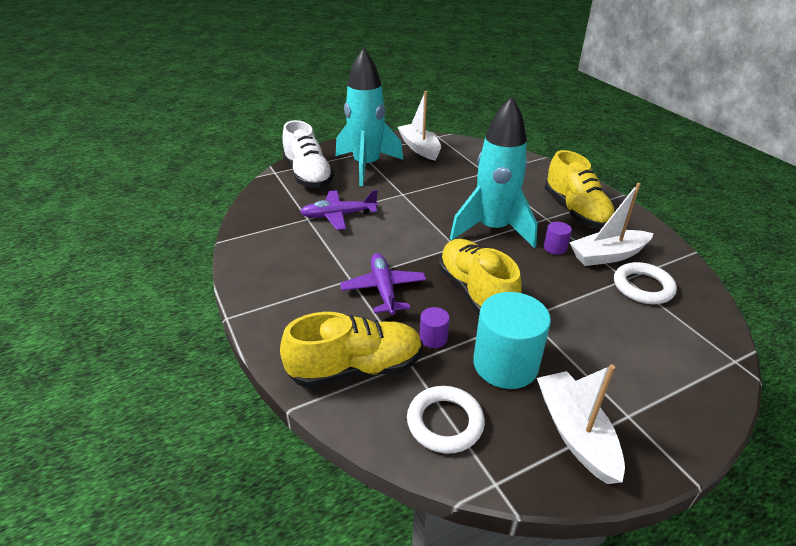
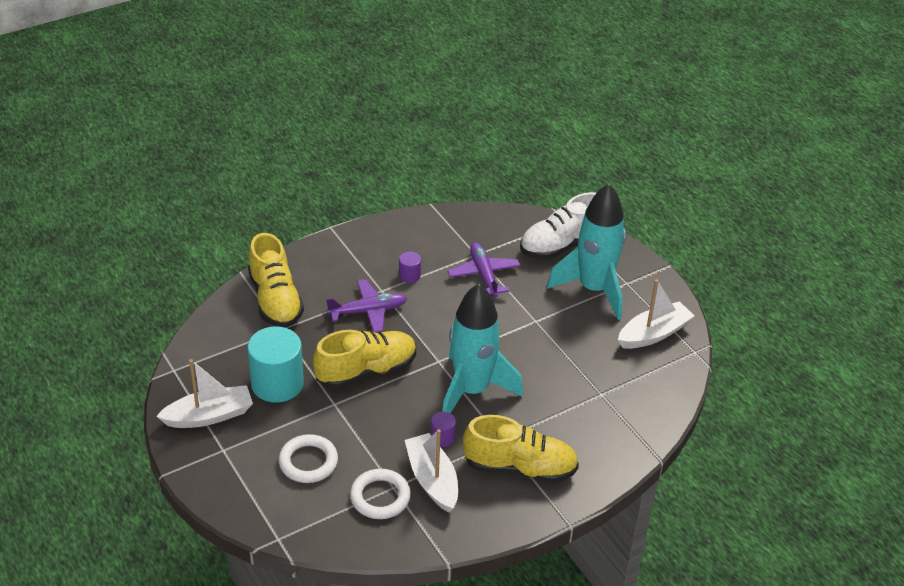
camera: 85 degrees right, 5 degrees up
(433, 338) = (307, 342): purple cylinder -> purple cylinder (409, 275)
(445, 422) = (223, 347): white ring -> white ring (308, 462)
(575, 211) = (520, 467): yellow shoe -> yellow shoe turned 150 degrees counterclockwise

